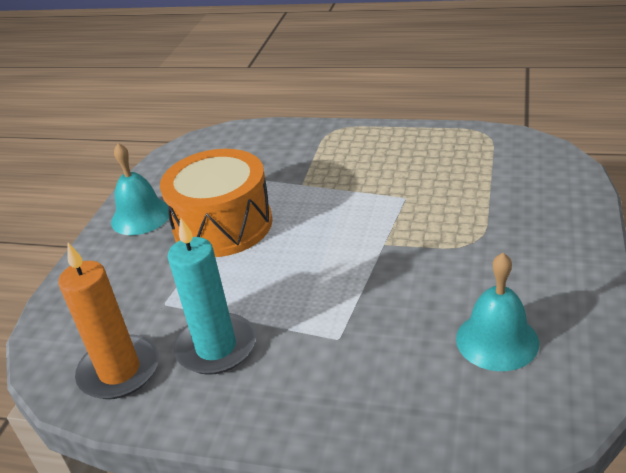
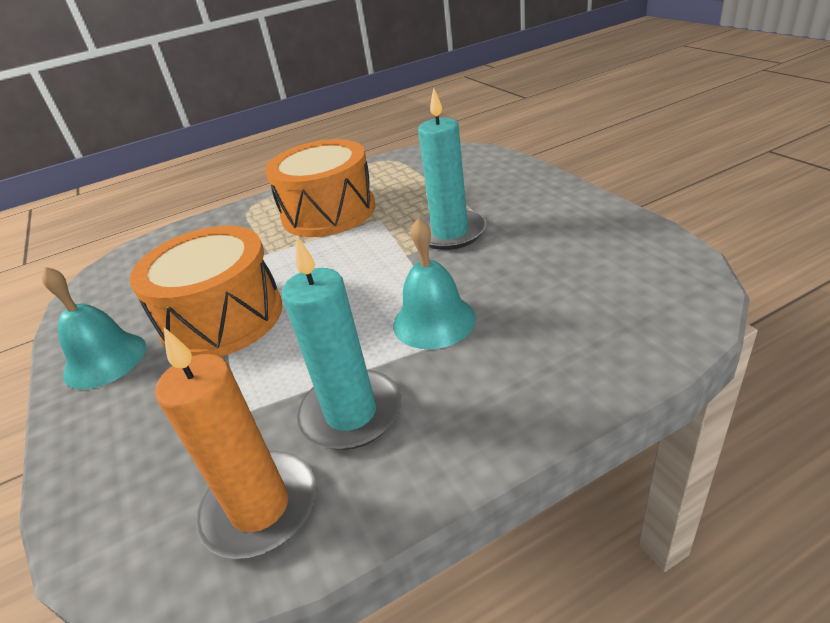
camera: 40 degrees left, 0 degrees up
(379, 167) = (328, 212): none -> orange drum
(439, 243) = (450, 233): none -> turquoise candle
(497, 340) = (583, 265): turquoise bell -> turquoise bell (434, 321)

